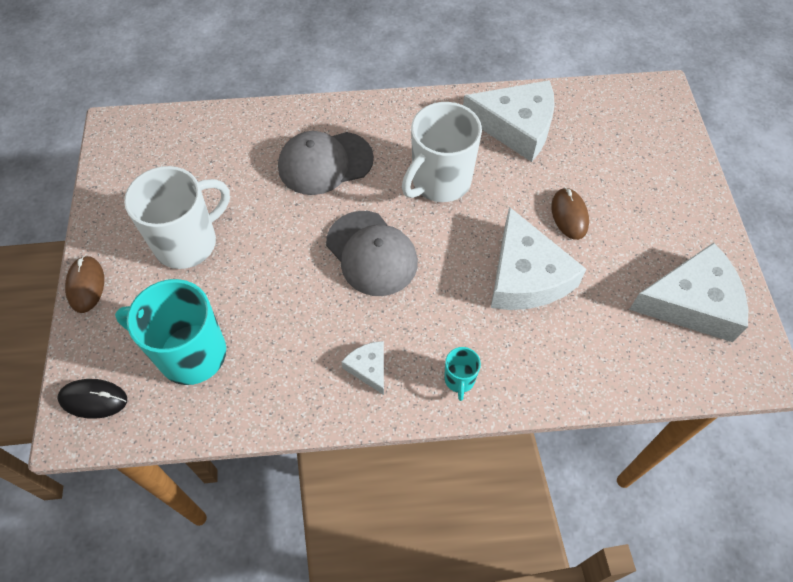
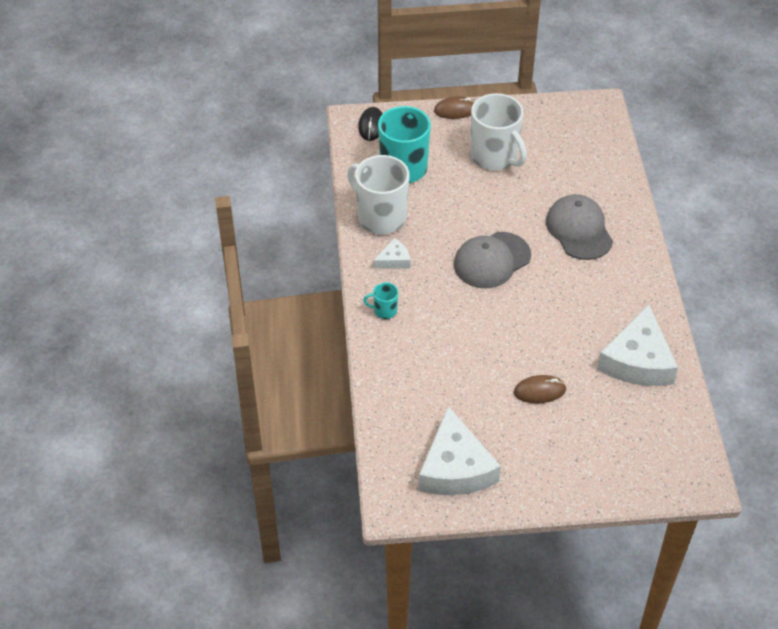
camera: 90 degrees right, 10 degrees down
(440, 182) = (567, 303): white mug -> white mug (380, 217)
(526, 276) = (476, 356): white cheese -> none

